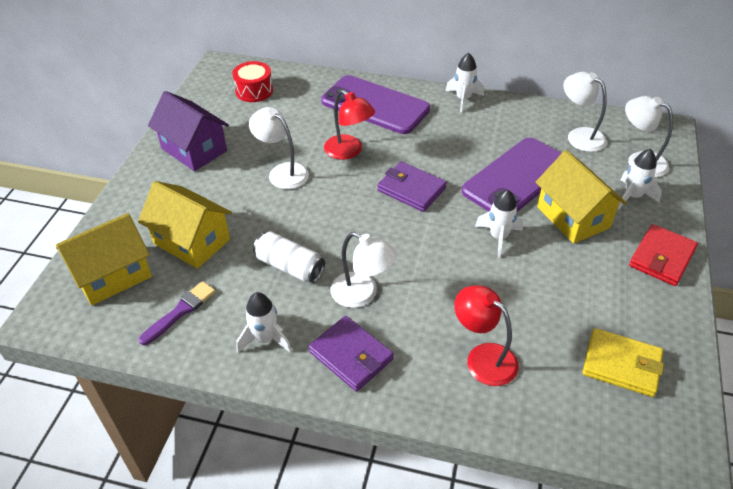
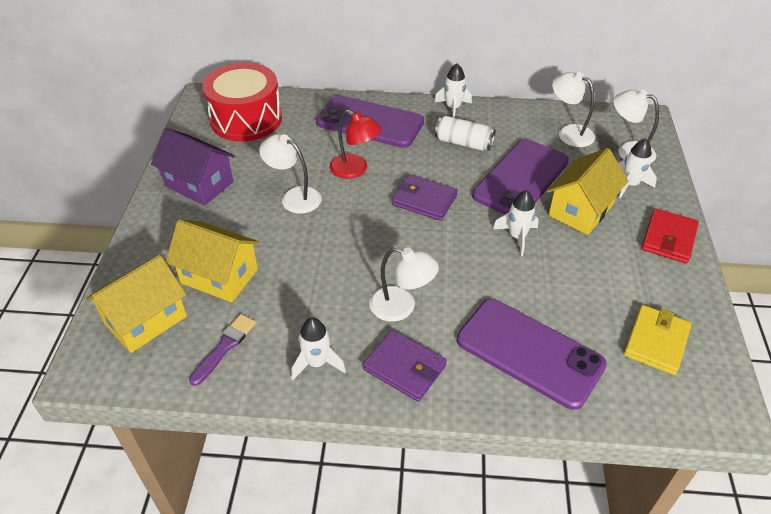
camera: 10 degrees left, 0 degrees up
(254, 91) = (246, 119): red drum -> red drum, size x1.89
(290, 266) = (324, 289): white can -> white can (463, 143)
(483, 357) = (529, 352): red lamp -> purple phone
(573, 217) = (581, 210): yellow house -> yellow house turned 75 degrees clockwise
(621, 364) = (656, 342): yellow wallet -> yellow wallet turned 75 degrees counterclockwise

